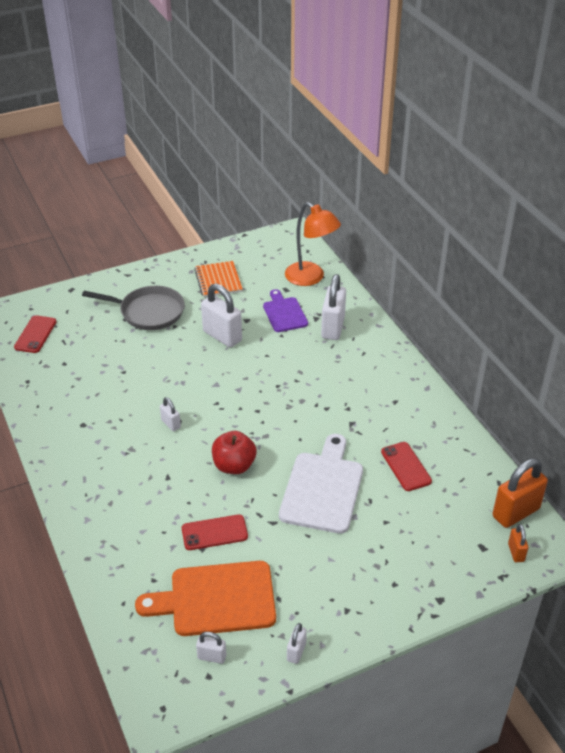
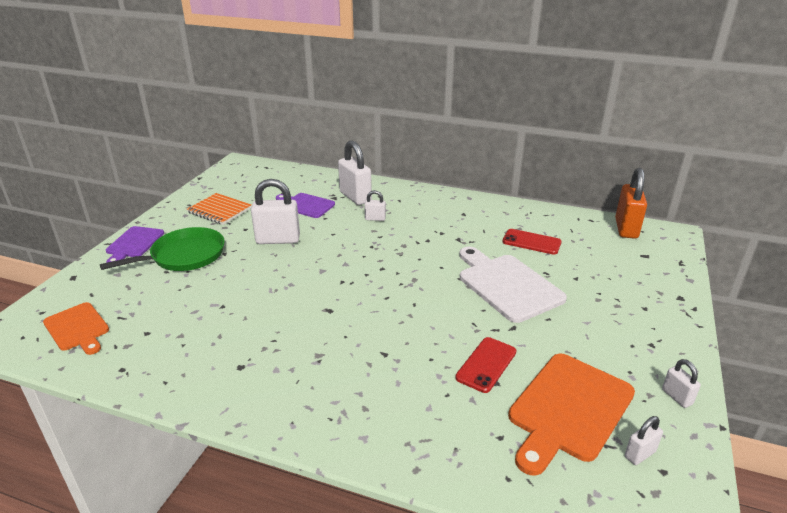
camera: 45 degrees left, 10 degrees down
(35, 334) = (77, 328): red phone -> orange cutting board
(131, 280) = (134, 244): none -> purple cutting board
(149, 312) = (184, 256): grey pan -> green pan
(171, 424) = (326, 316): white padlock -> white padlock (375, 219)
(234, 466) = (424, 311): red apple -> none
(311, 278) = (293, 179): orange lamp -> none
(516, 552) = (663, 247): orange padlock -> none

